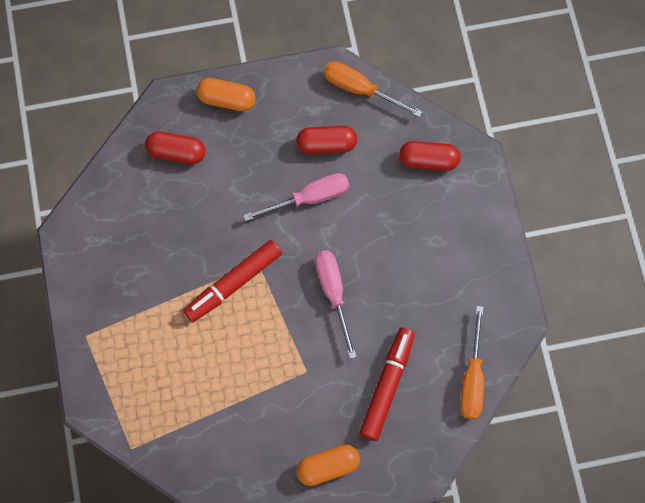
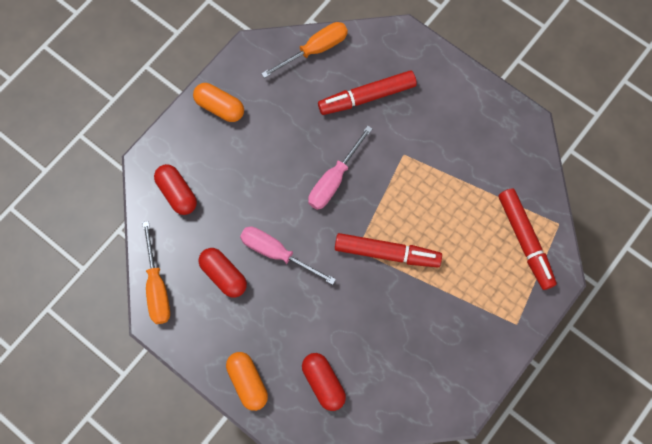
camera: 130 degrees left, 0 degrees up
(143, 405) = (525, 241): none -> red marker
(328, 466) = (452, 92): orange capsule -> orange capsule (220, 107)

